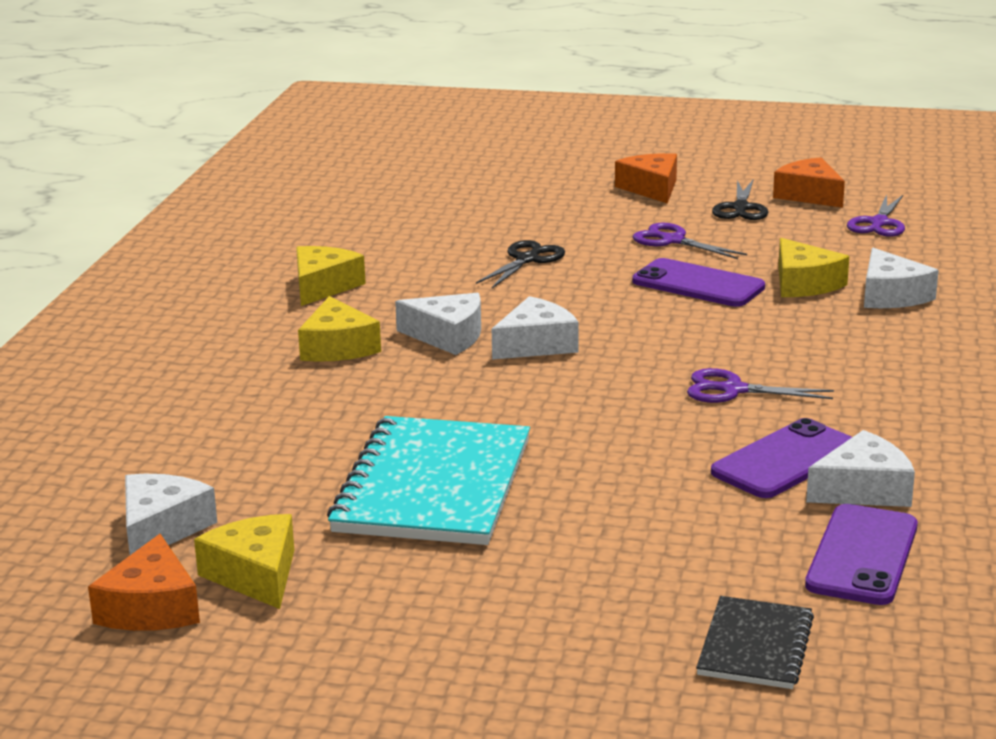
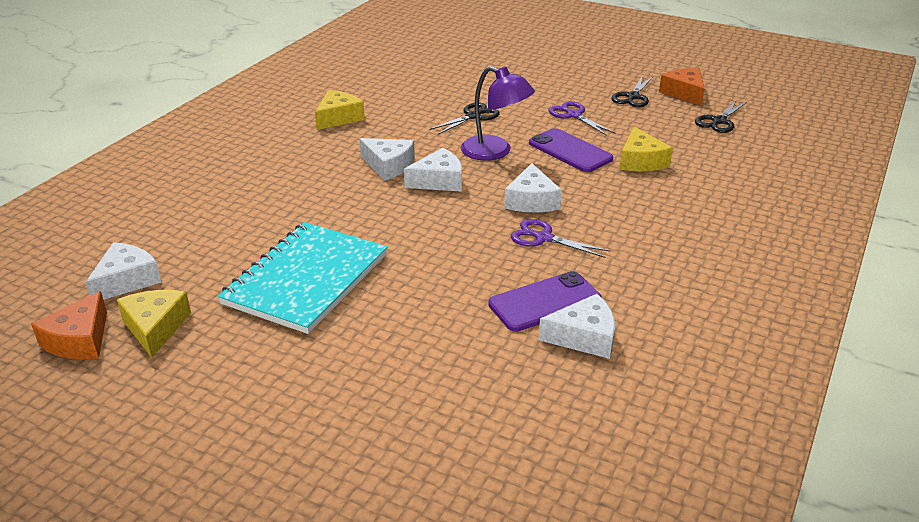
camera: 15 degrees right, 10 degrees up
(338, 347) = (318, 163): yellow cheese -> none
(592, 299) = (495, 152): none -> purple lamp
(651, 188) = (583, 74): orange cheese -> none
(755, 646) = (430, 458): black notebook -> none
(862, 555) = (551, 394): purple phone -> none
(879, 223) = (719, 121): purple scissors -> black scissors
(891, 295) = (695, 179): white cheese -> white cheese (531, 201)

